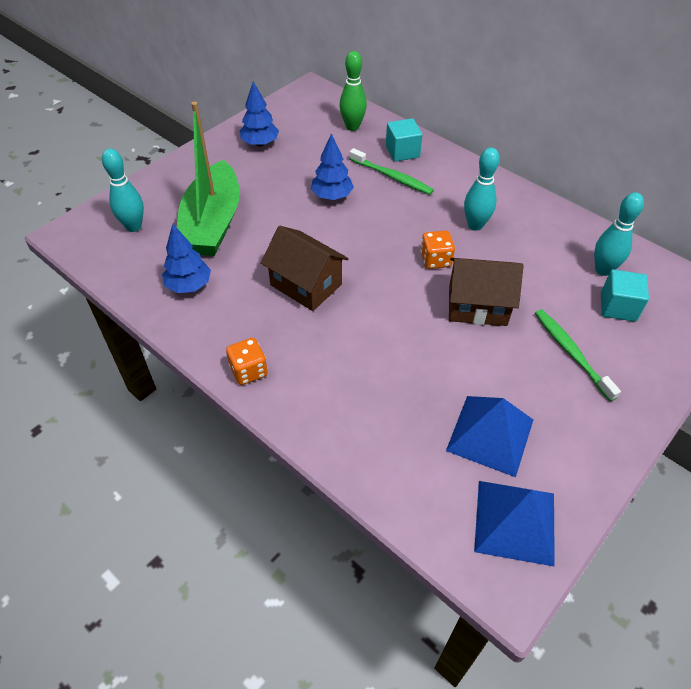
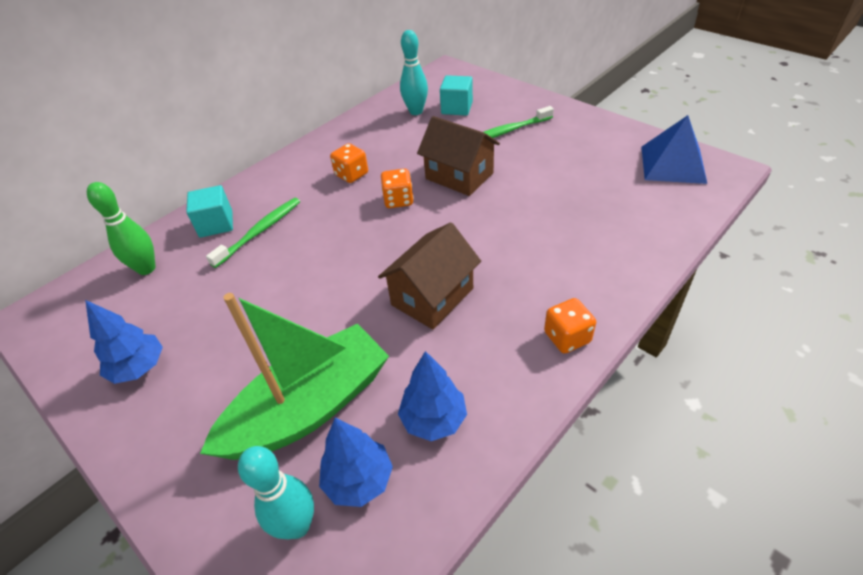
camera: 85 degrees left, 5 degrees down
(212, 223) = (309, 407): green boat -> green boat turned 45 degrees counterclockwise
(332, 196) = (281, 282): blue tree -> blue tree (358, 480)
(475, 225) = (351, 174): turquoise bowling pin -> orange dice
(477, 306) = (459, 176): brown house -> brown house turned 60 degrees counterclockwise
(490, 435) = (599, 173): blue pyramid -> none

